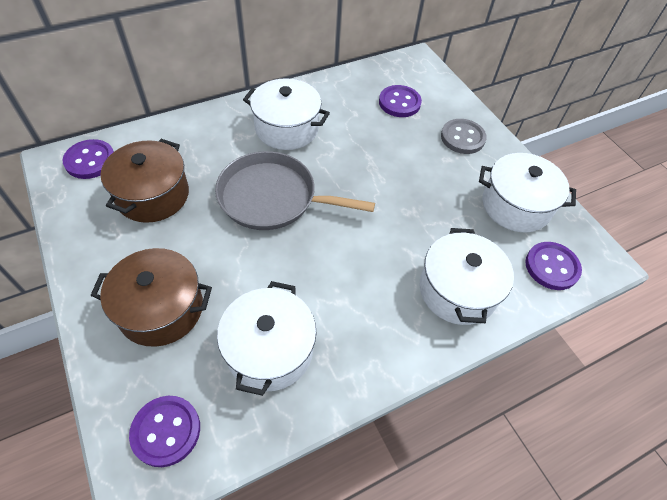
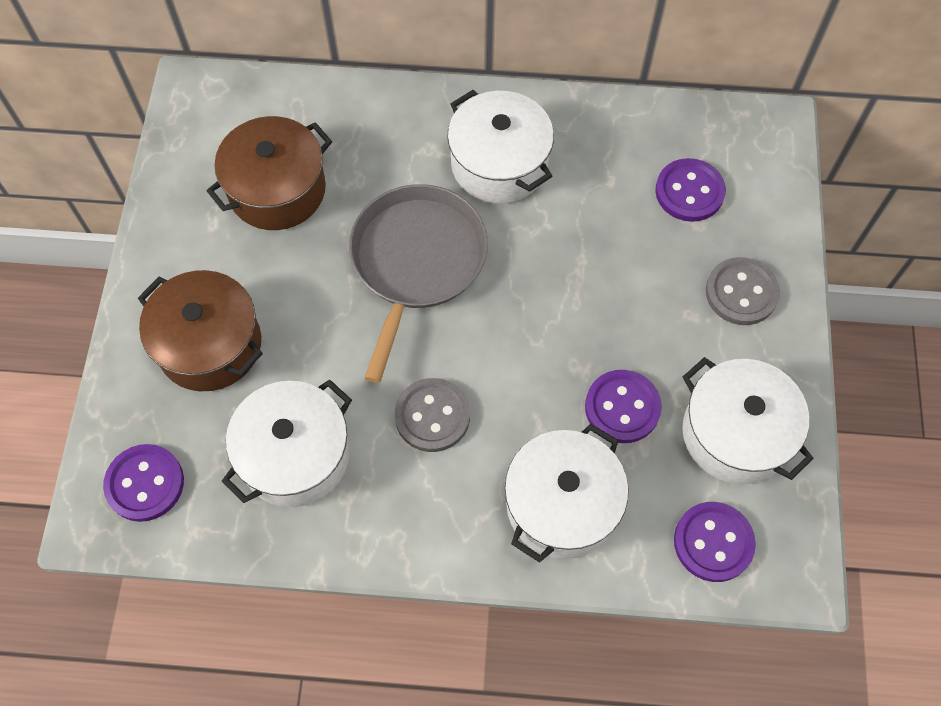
camera: 35 degrees right, 10 degrees up
(90, 160) = (231, 105): purple button -> purple button (622, 407)
(273, 197) = (416, 262): grey pan -> grey pan turned 60 degrees clockwise
(344, 279) = (432, 416): none -> grey button

